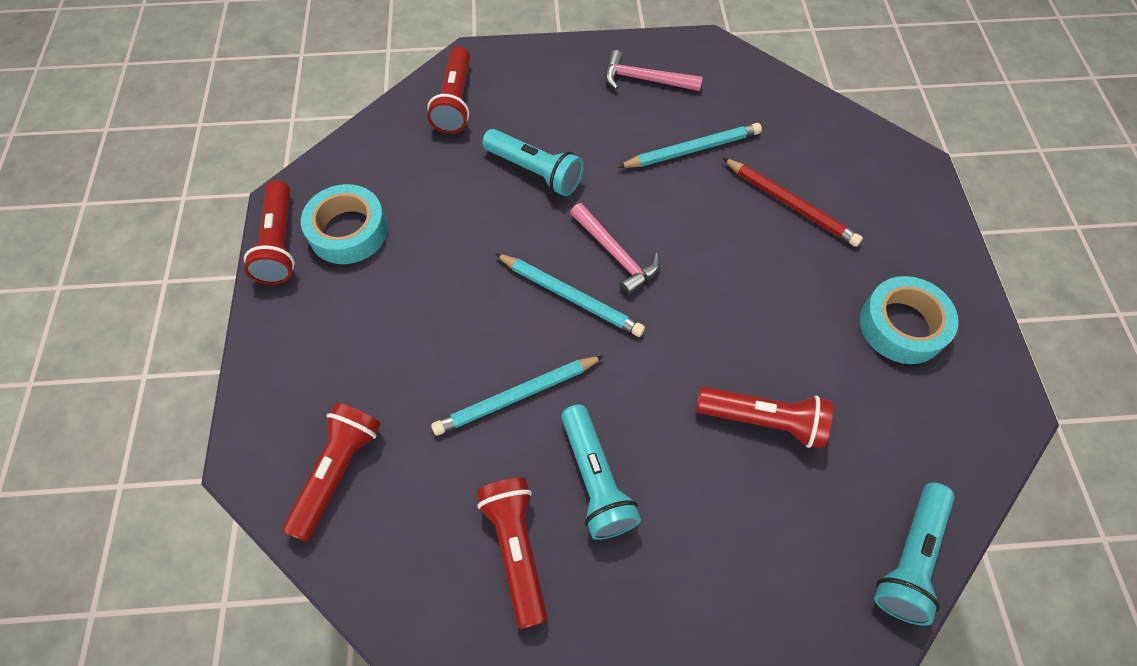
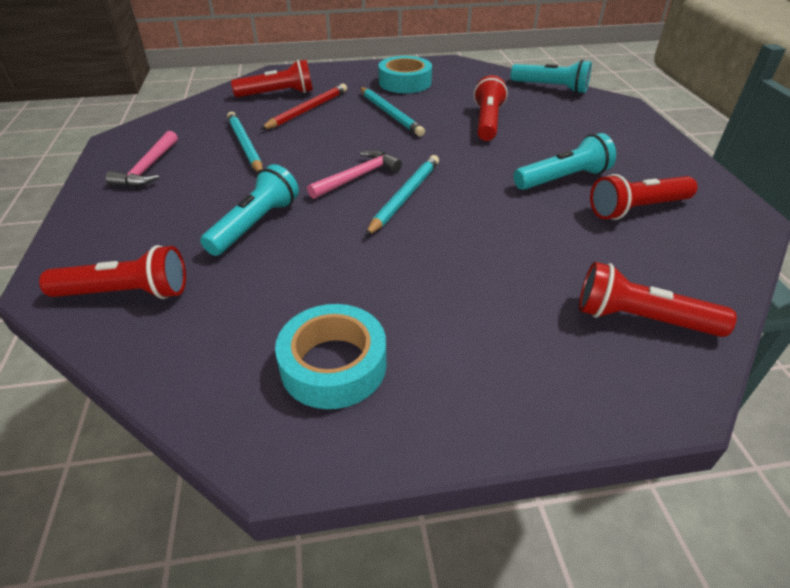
camera: 95 degrees left, 20 degrees down
(279, 243) = (357, 442): red flashlight -> red flashlight (278, 94)
(516, 396) = (511, 218): turquoise pencil -> turquoise pencil (390, 114)

